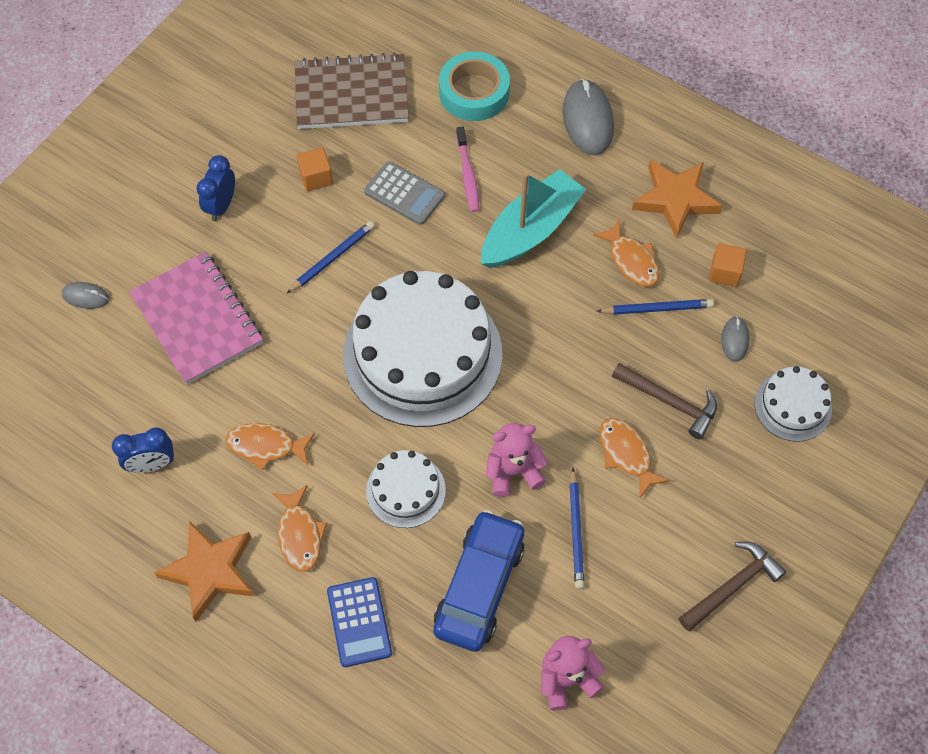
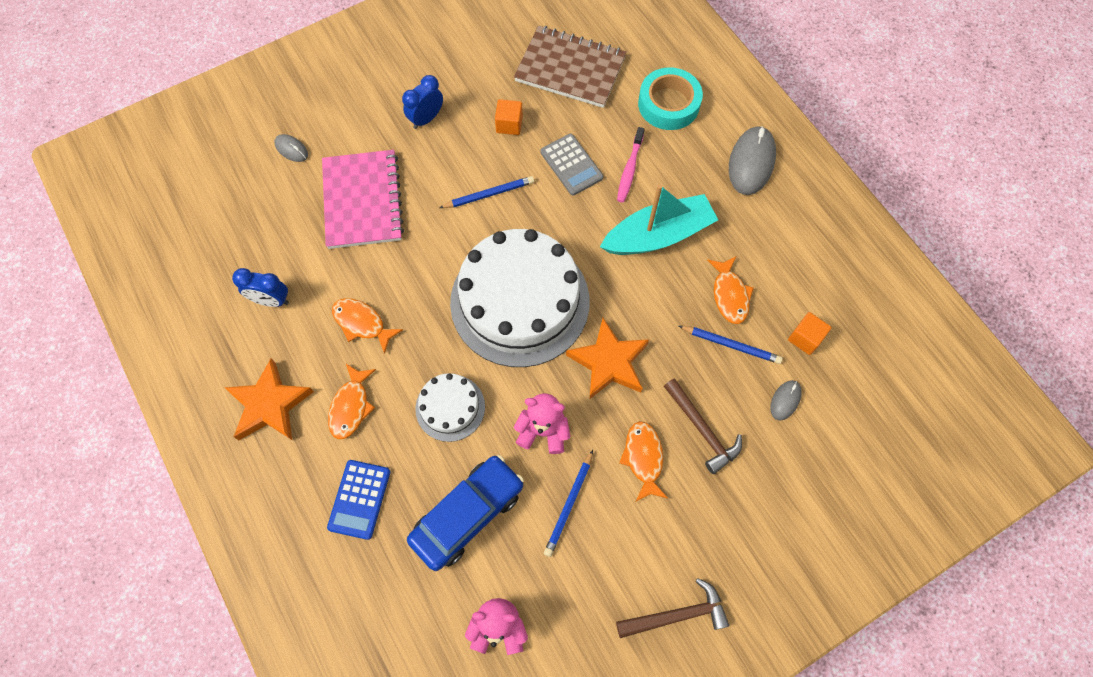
camera: 25 degrees right, 5 degrees up
(675, 200) = (793, 259): orange star -> orange star (609, 362)
(793, 406) = (808, 480): white cake -> none

